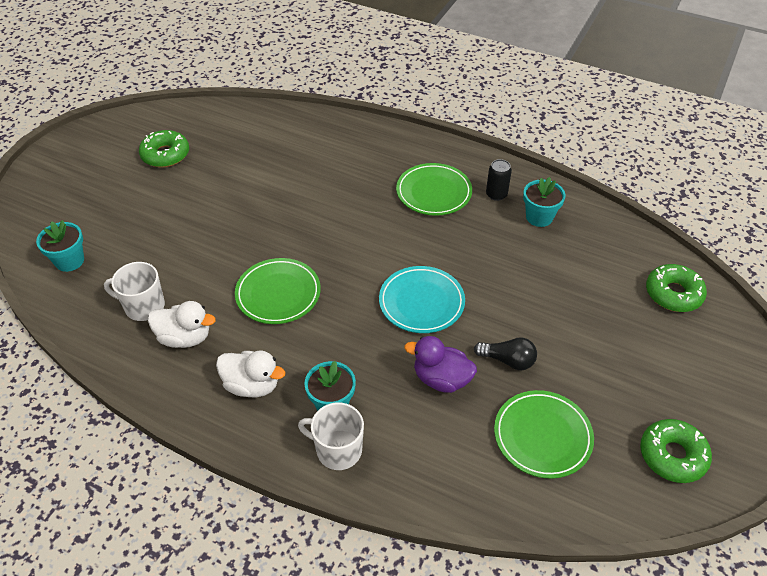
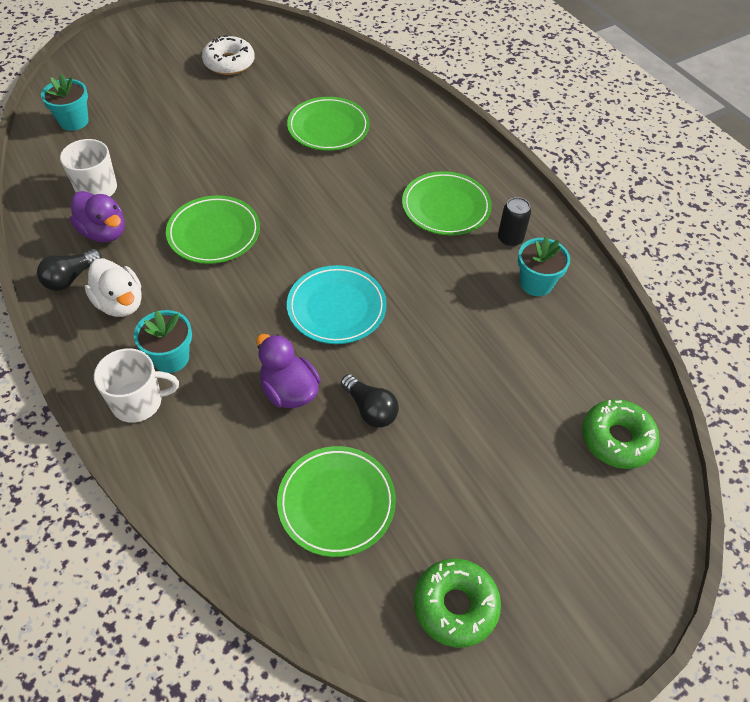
camera: 30 degrees right, 5 degrees up
(165, 155) = (229, 63): green donut -> white donut
(185, 337) = (104, 232): white duck -> purple duck
(190, 388) = (70, 278): none -> black light bulb
(295, 172) = (328, 128): none -> green plate
(337, 450) = (139, 402): white mug -> white mug turned 120 degrees clockwise

